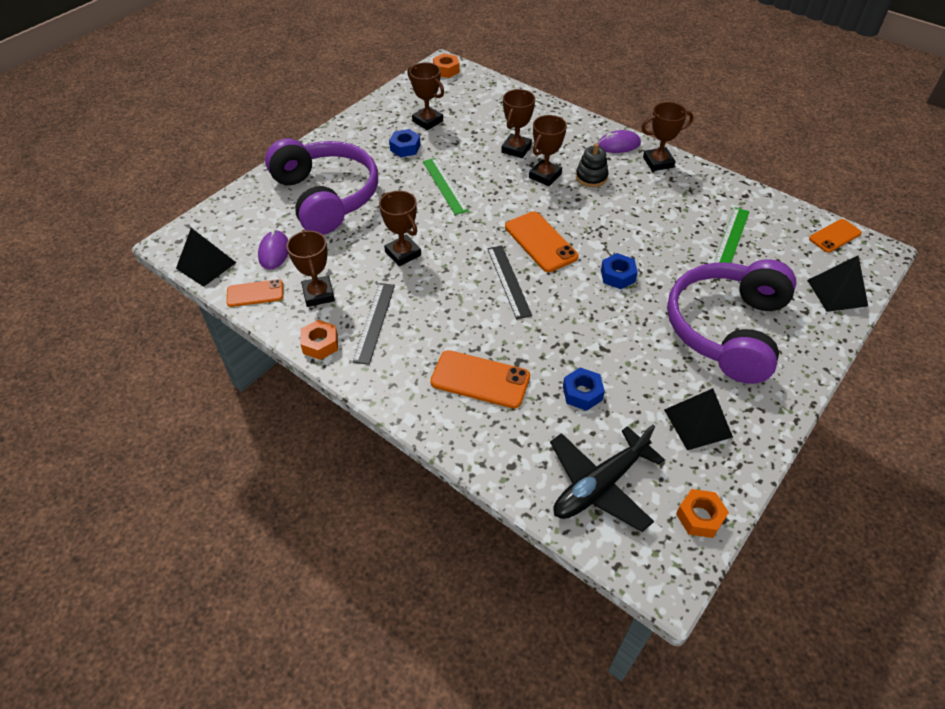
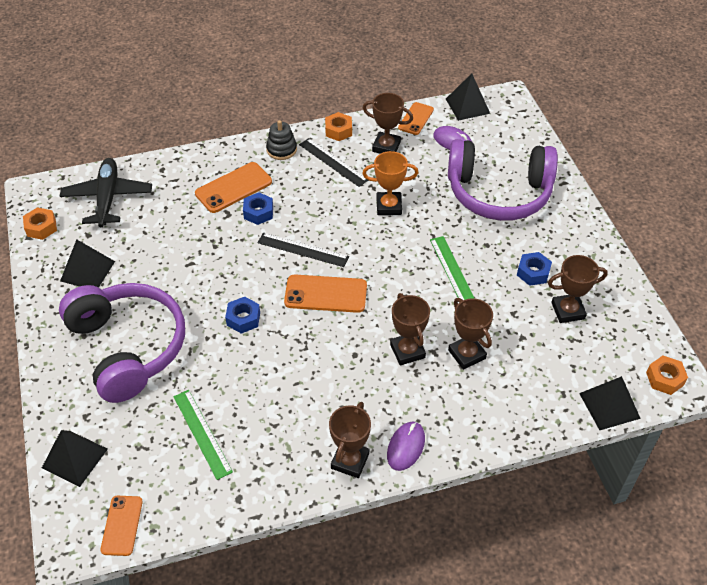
camera: 125 degrees right, 0 degrees up
(403, 253) = (389, 206): brown trophy -> orange trophy
(444, 185) = (453, 272): green ruler -> green ruler turned 60 degrees clockwise
(491, 83) = (609, 405): none -> black pyramid
(582, 393) = (170, 229): blue nut -> blue nut (258, 212)
(591, 177) = (375, 386): black stacking toy -> black stacking toy (281, 149)

